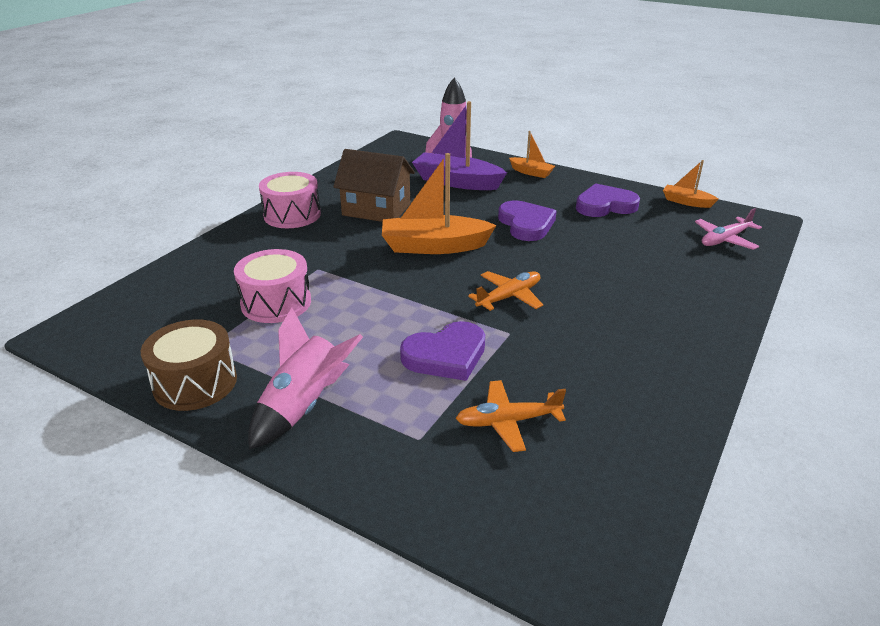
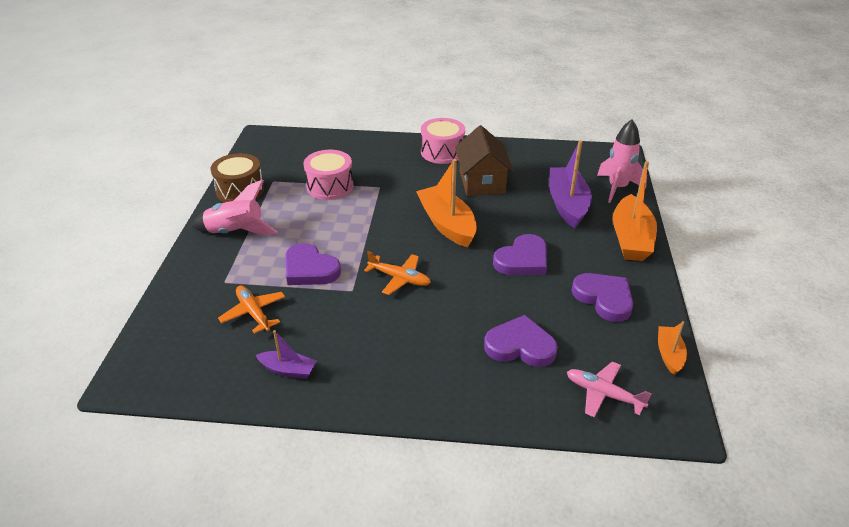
camera: 65 degrees right, 5 degrees up
(531, 172) = (631, 239): orange boat -> orange boat, size x1.91
(634, 412) = (288, 370): none -> purple boat
(651, 258) = (520, 346): none -> purple heart

